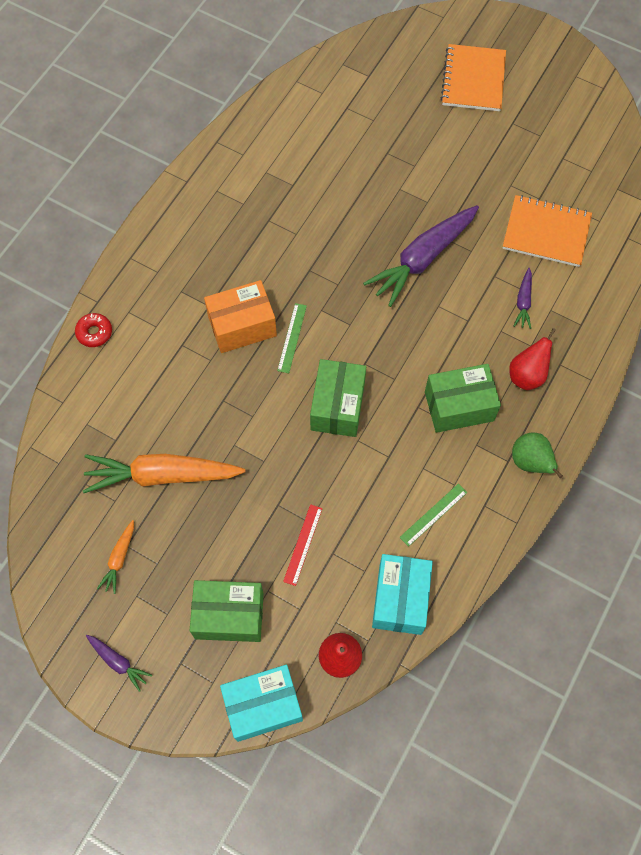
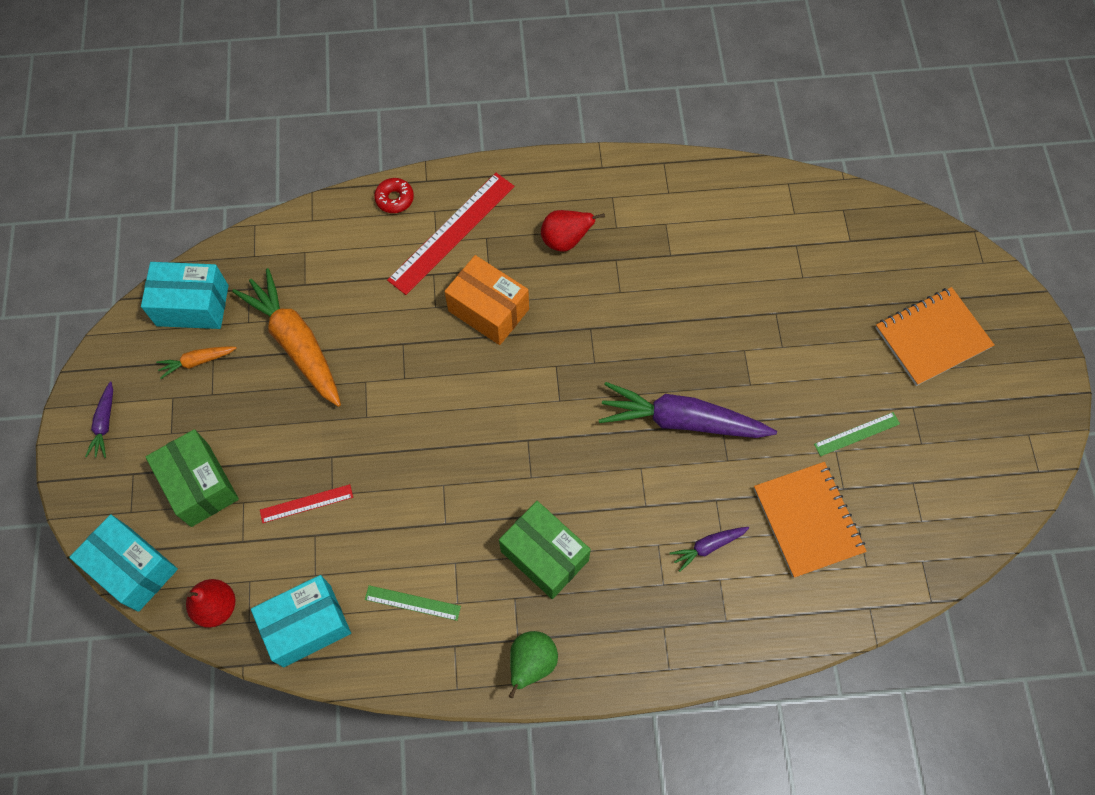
camera: 55 degrees right, 0 degrees up
(65, 535) = (192, 305): none -> turquoise box
(157, 311) = (452, 232): none -> red ruler
(292, 338) = (507, 359): green ruler -> green ruler (857, 434)
(337, 406) = (466, 444): green box -> none
(527, 375) = (626, 601): red pear -> red pear (565, 240)

